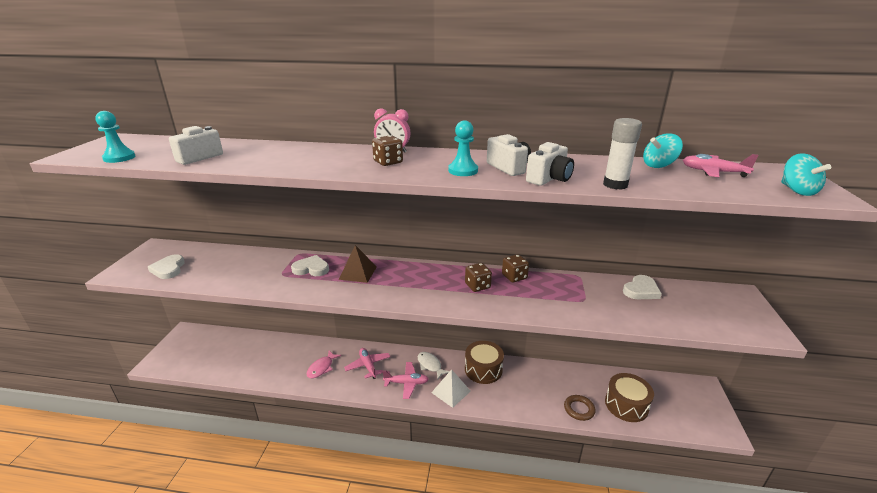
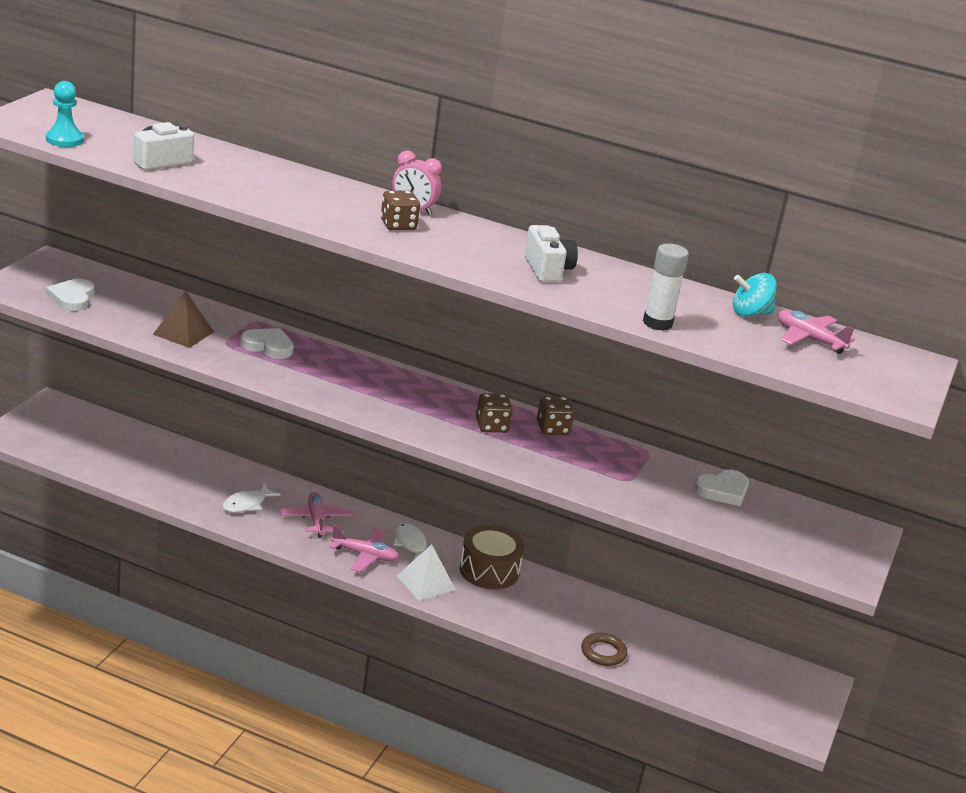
camera: 10 degrees right, 0 degrees up
(321, 368) = (246, 504): pink fish -> white fish
(358, 273) = (331, 368): brown pyramid -> brown pyramid (183, 333)
(463, 171) = (485, 260): turquoise pawn -> none
(549, 179) = (583, 296): white camera -> none
(626, 405) = (678, 668): brown drum -> none
(797, 191) = (875, 384): turquoise spinning top -> none

